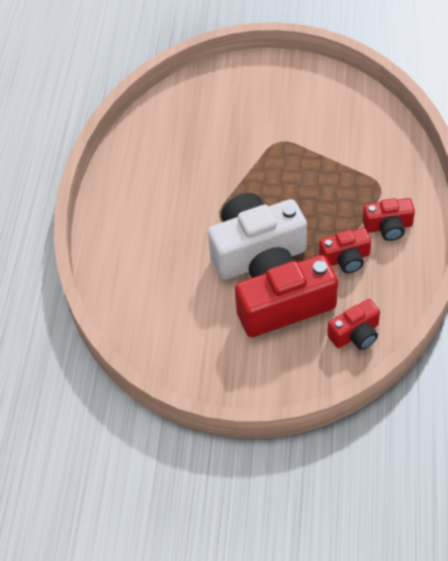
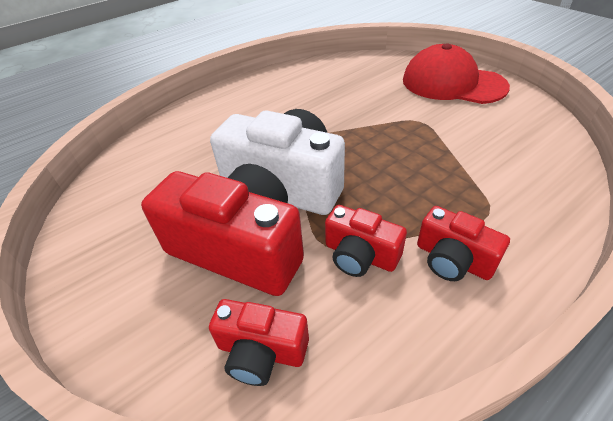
camera: 45 degrees right, 10 degrees down
(263, 87) = (452, 83): none -> red cap

